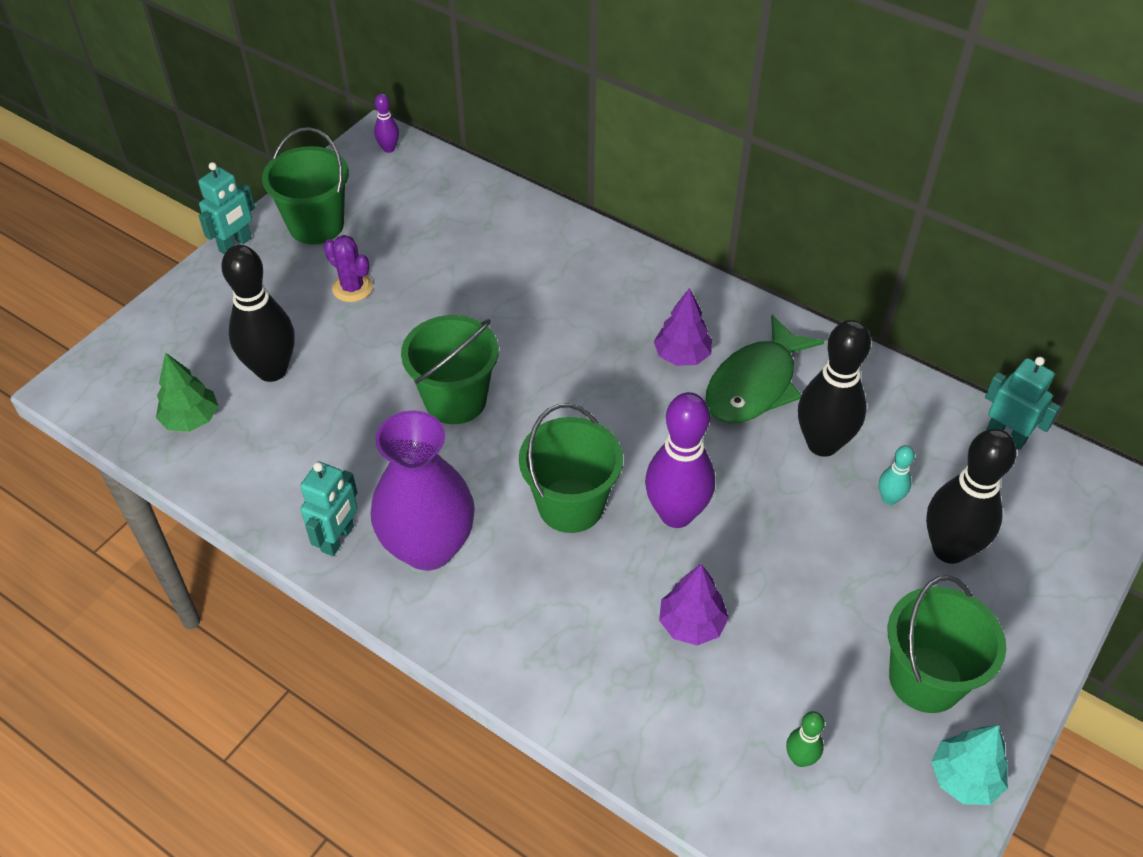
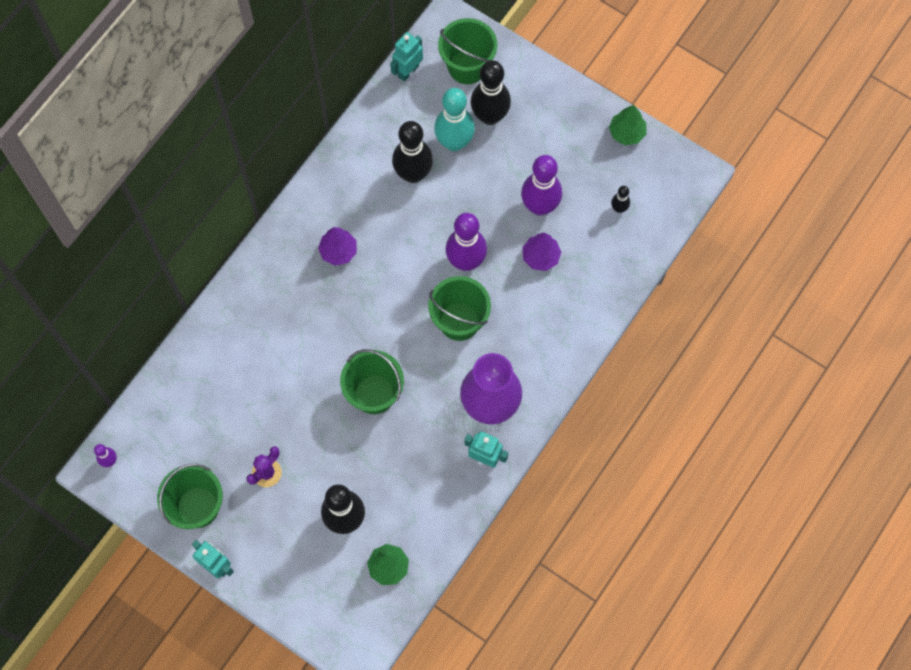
camera: 90 degrees left, 20 degrees up
(755, 384) = (364, 208): green fish -> none
(788, 624) = (540, 206): none -> purple bowling pin
(800, 758) = (619, 208): green bowling pin -> black bowling pin
(889, 498) = (454, 142): turquoise bowling pin -> turquoise bowling pin, size x2.16
(925, 679) = (572, 142): green bucket -> green bucket (467, 67)
(964, 778) = (626, 133): turquoise tree -> green tree

